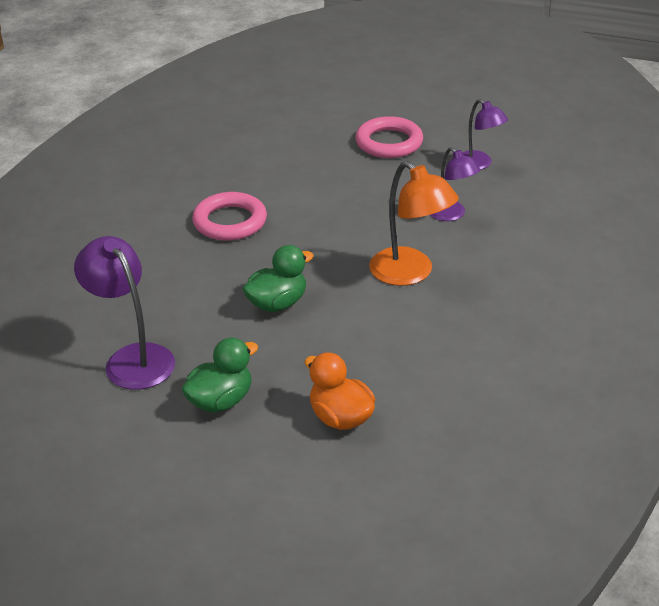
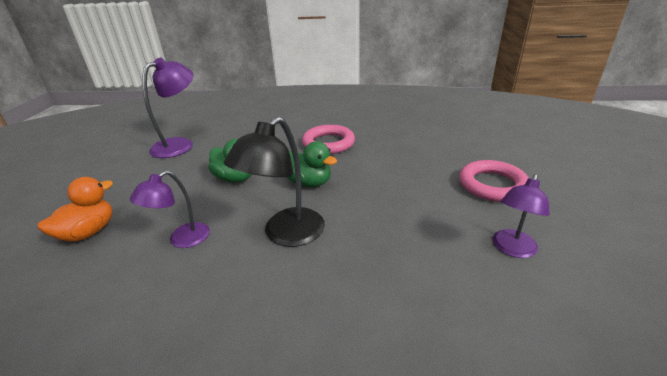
camera: 75 degrees right, 5 degrees down
(220, 401) = (129, 179): green duck -> green duck (309, 182)
(410, 273) = (286, 235): orange lamp -> black lamp
(451, 215) = (397, 244): purple lamp -> purple lamp (182, 240)

